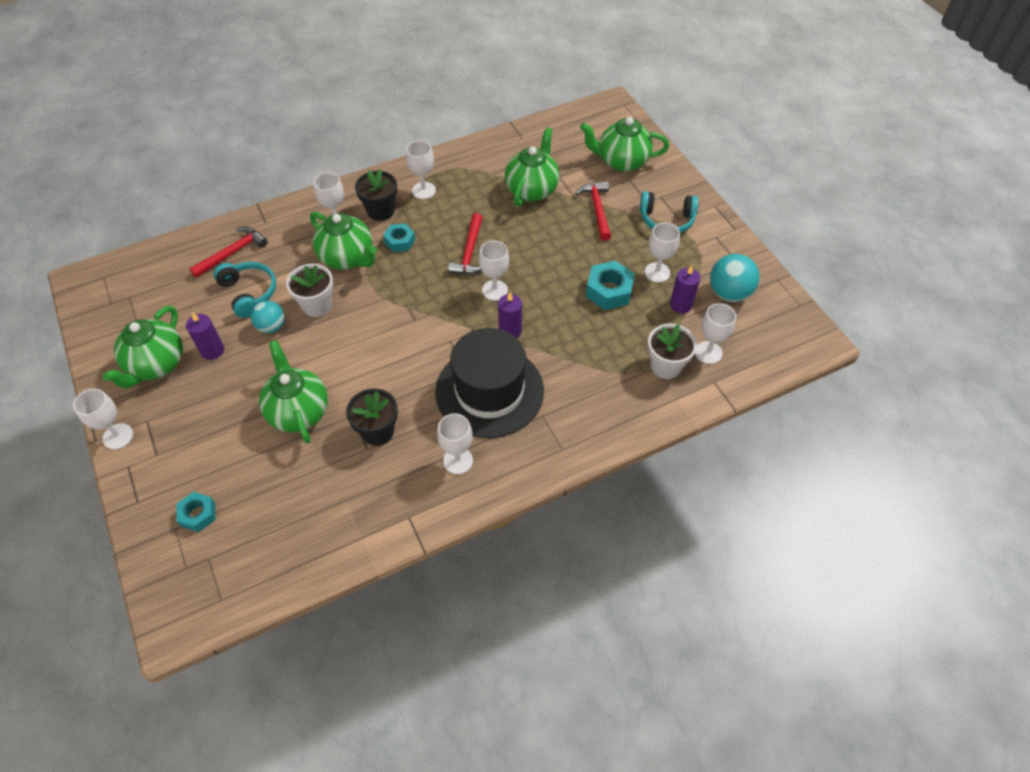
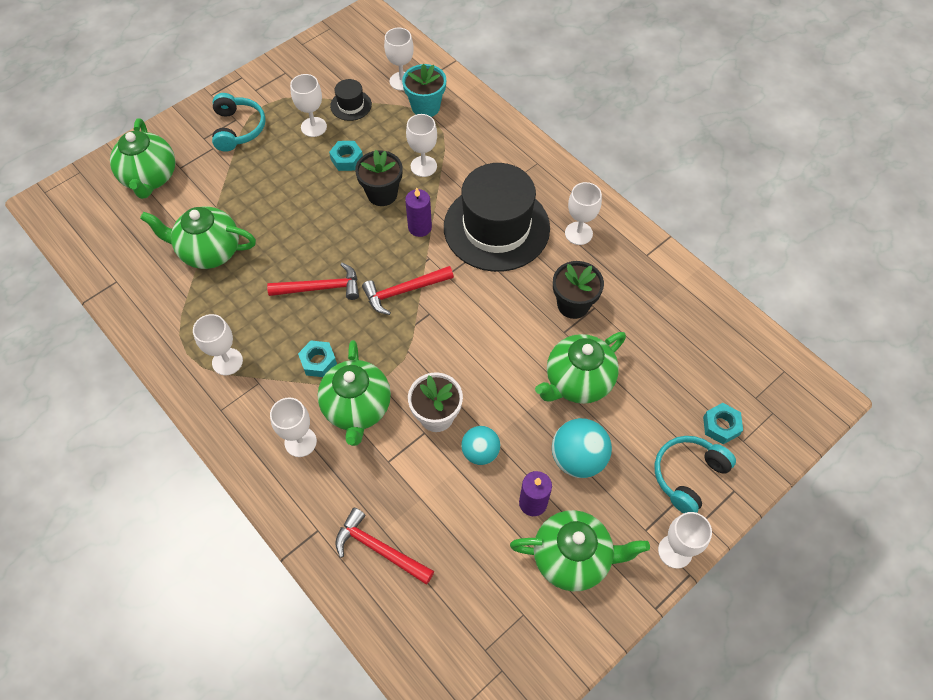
camera: 105 degrees left, 5 degrees up
(249, 293) = (438, 499): turquoise headphones -> turquoise headphones (688, 475)
(348, 258) = (357, 408): green teapot -> green teapot turned 150 degrees clockwise
(380, 211) = (271, 398): black flower pot -> black flower pot (382, 194)
(495, 290) = (370, 252): white goblet -> white goblet (423, 166)
(597, 209) = (232, 187): red hammer -> red hammer (404, 291)
(609, 291) = (347, 159): turquoise nut -> turquoise nut, size x0.64
(666, 366) = (425, 107): white flower pot -> turquoise flower pot
(681, 305) = (351, 105): purple candle -> black hat
(729, 293) = (327, 74): turquoise ball -> turquoise ball (578, 458)

